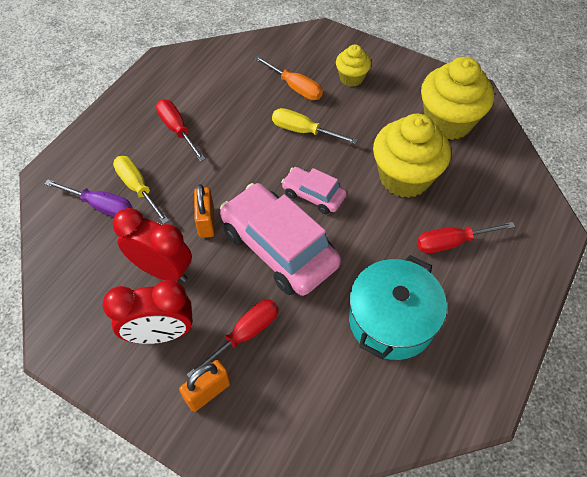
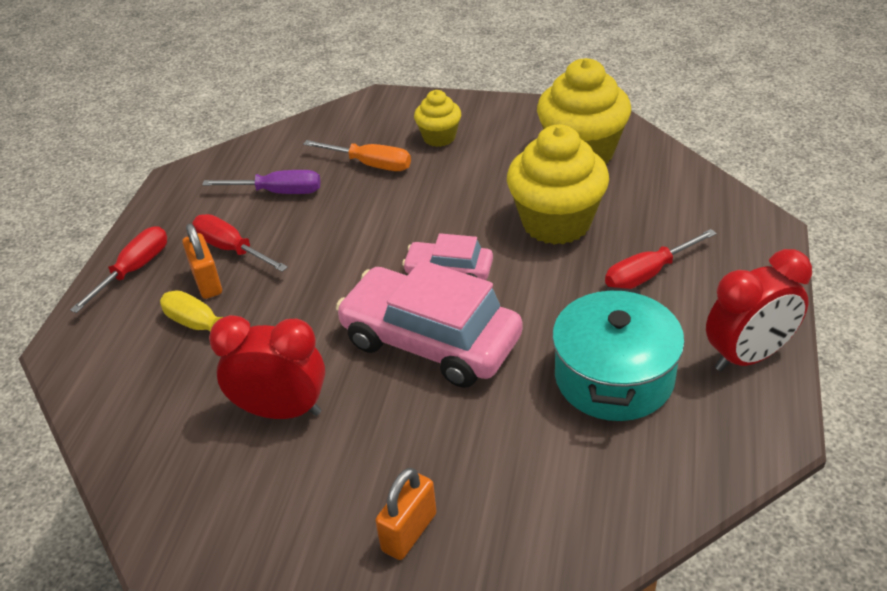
camera: 15 degrees left, 15 degrees down
(100, 206) = (159, 363): purple screwdriver -> purple screwdriver (278, 192)
(161, 333) = (312, 484): red clock -> red clock (748, 356)
(206, 222) = (318, 340): orange padlock -> orange padlock (207, 282)
(244, 335) = (429, 451): red screwdriver -> red screwdriver (133, 270)
(304, 131) = (404, 207): yellow screwdriver -> none

